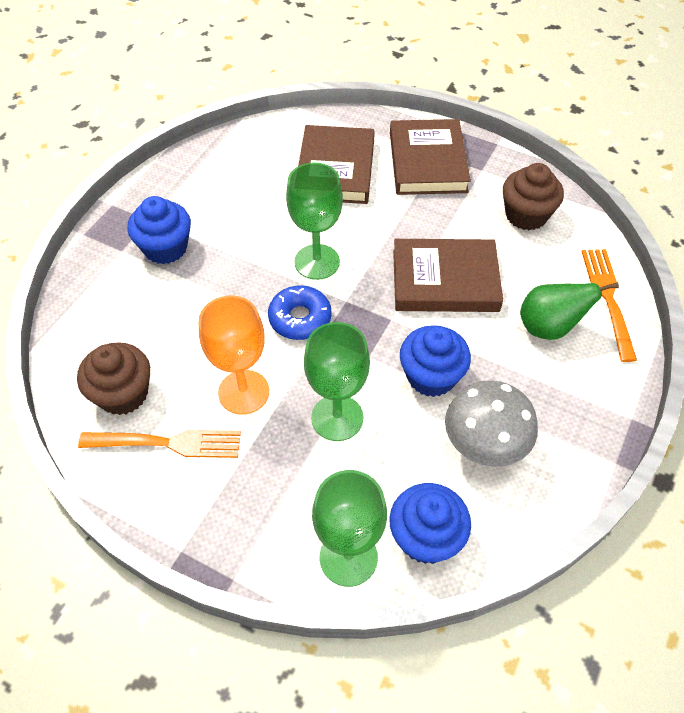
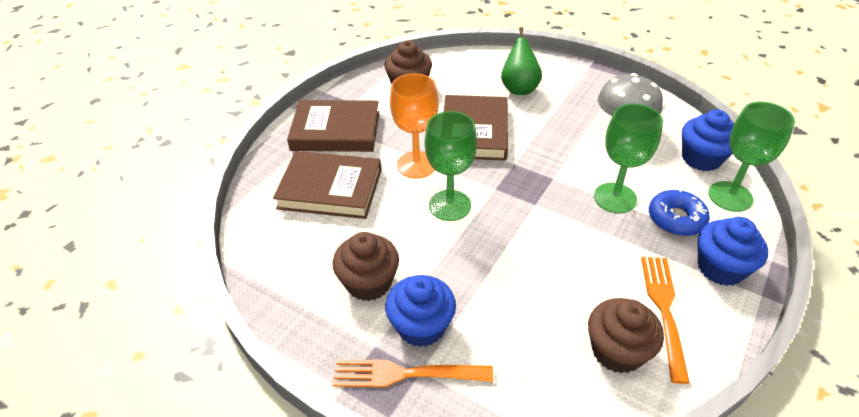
camera: 85 degrees left, 10 degrees down
(216, 209) = (369, 282): none -> brown cupcake
(243, 392) = (600, 256): orange goblet -> orange goblet (416, 165)
(300, 318) = (516, 218): blue donut -> blue donut (676, 219)
(431, 376) = (568, 146): blue cupcake -> blue cupcake (720, 268)
(608, 299) = (493, 61): orange fork -> orange fork (406, 374)

